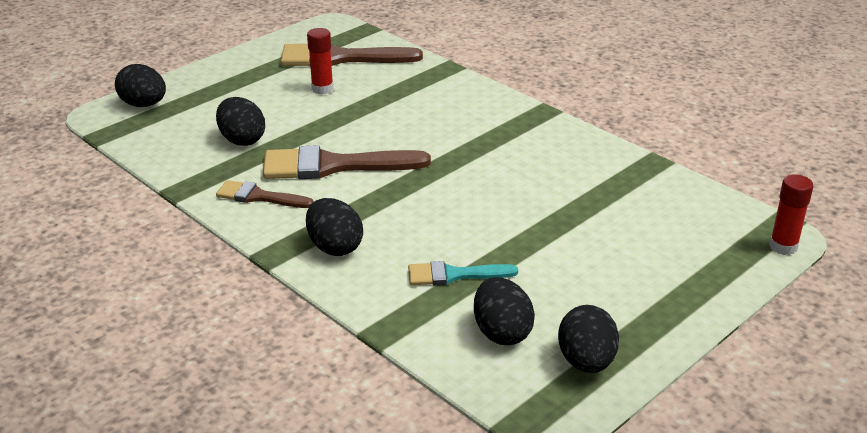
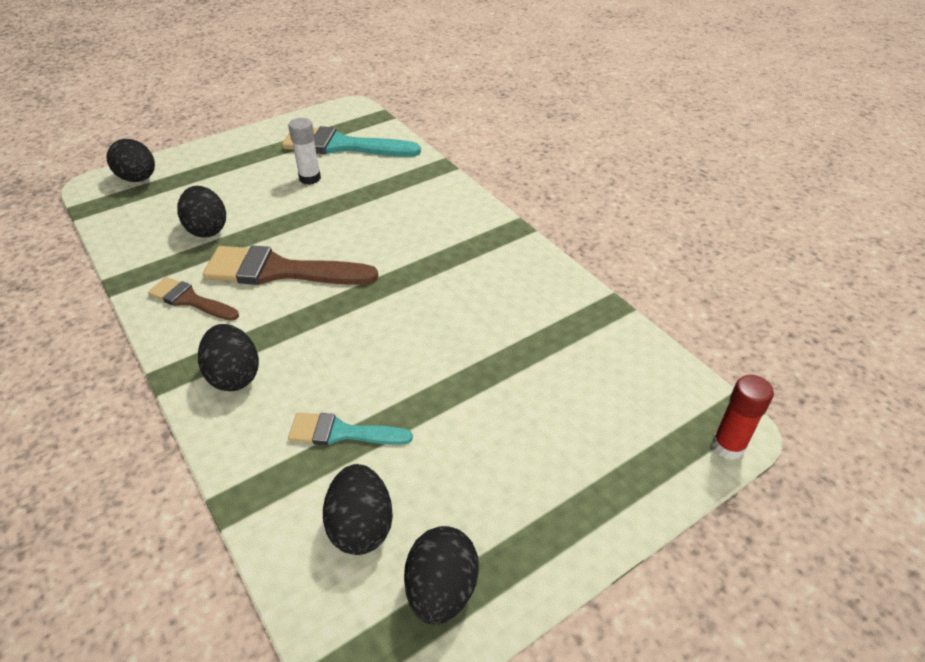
camera: 10 degrees right, 10 degrees up
(322, 89) = (310, 178): red glue stick -> white glue stick
(341, 58) = (342, 146): brown brush -> turquoise brush

